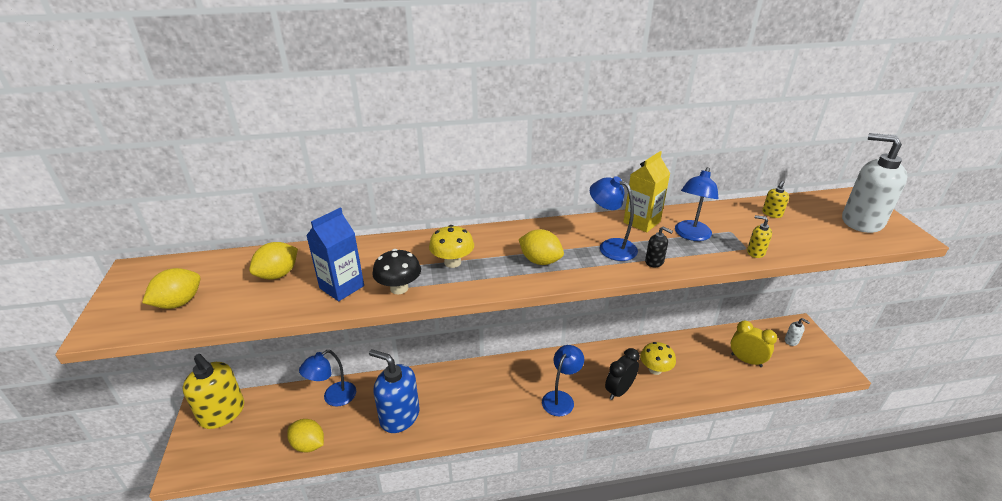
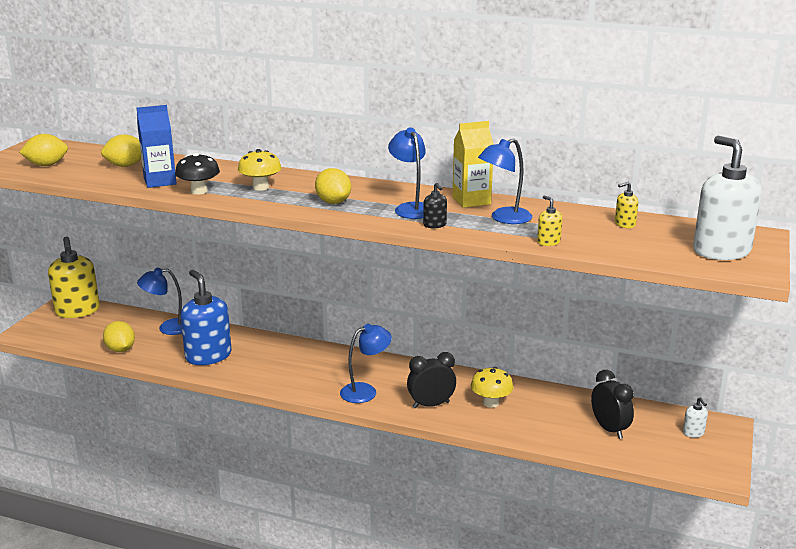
camera: 30 degrees right, 10 degrees down
(746, 360) = (609, 429): yellow clock -> black clock

